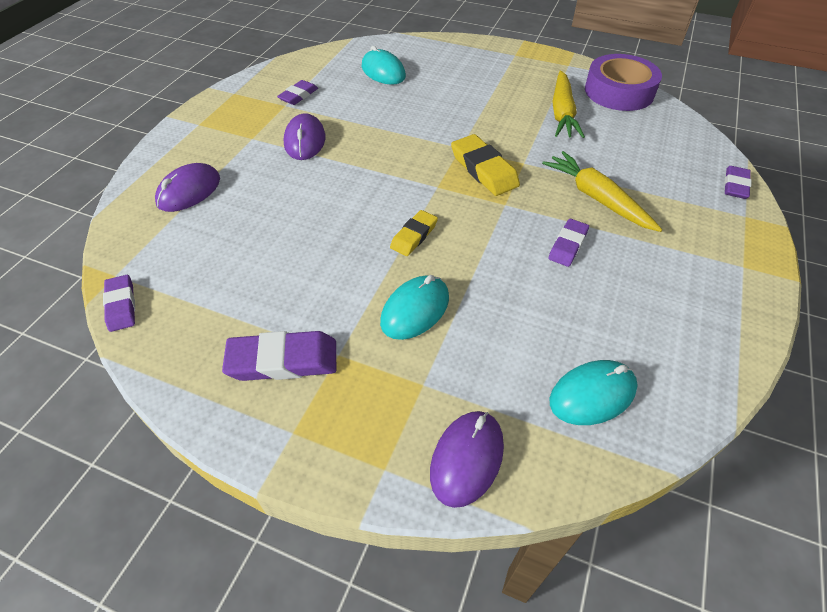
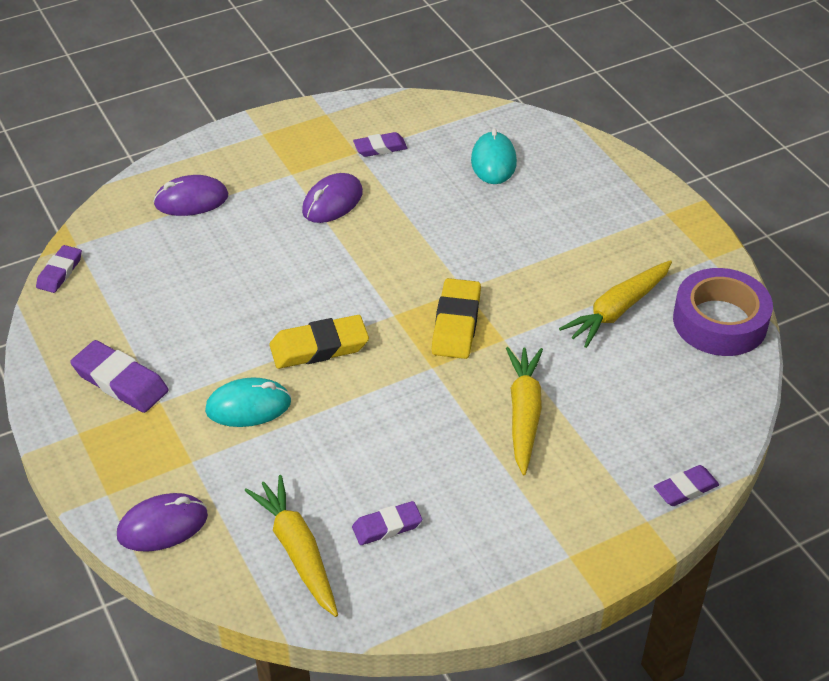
camera: 40 degrees right, 5 degrees down
(414, 236) = (319, 347): yellow eraser -> yellow eraser, size x1.60
(568, 245) = (436, 436): purple eraser -> purple eraser (387, 526)
(592, 394) = (297, 551): turquoise mouse -> yellow carrot

